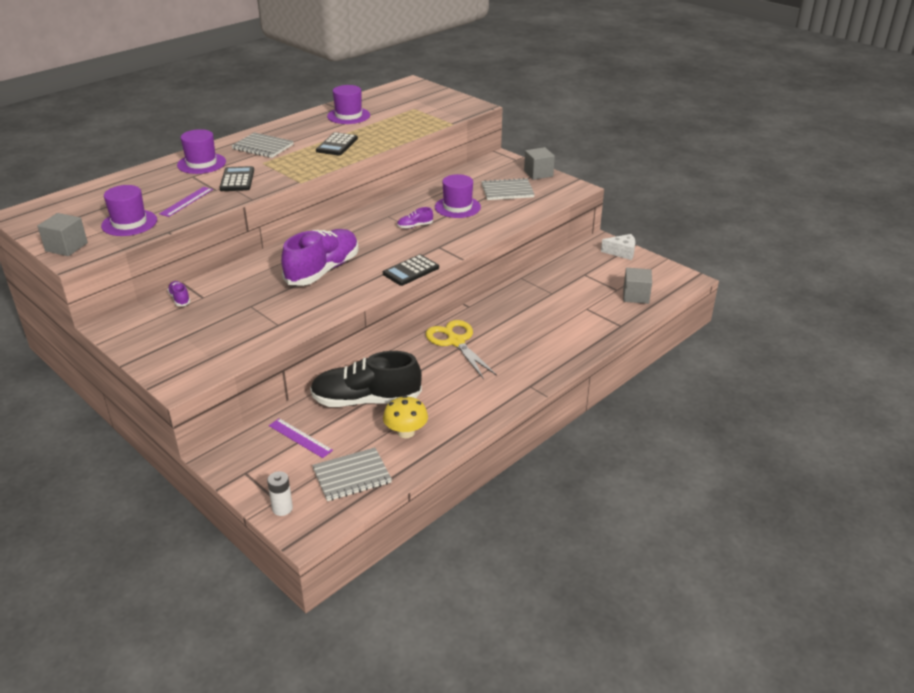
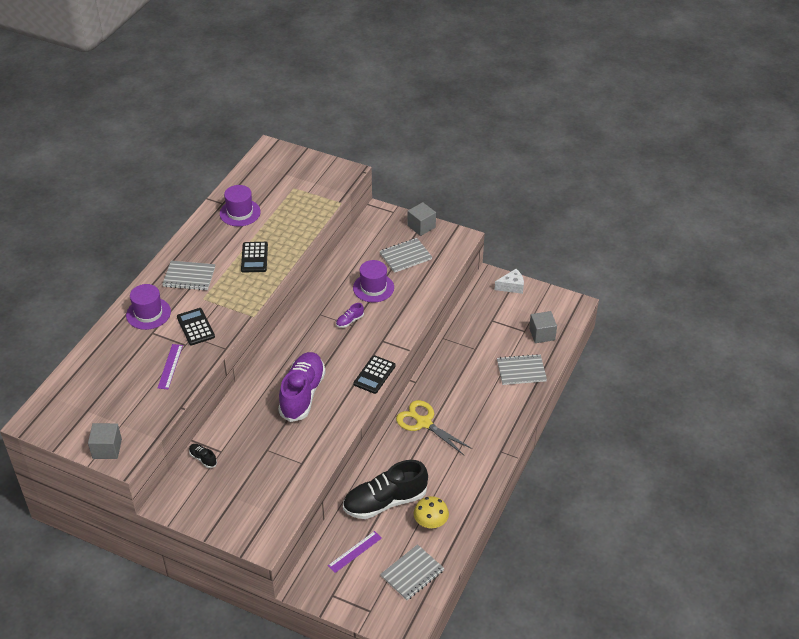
camera: 20 degrees left, 10 degrees up
(129, 223) = (139, 406): purple hat -> none
(180, 299) = (203, 459): purple shoe -> black shoe
(282, 508) = (378, 616): white battery -> none
(300, 438) = (354, 551): purple ruler -> purple ruler turned 60 degrees counterclockwise
(594, 321) = (521, 371): none -> grey notebook

